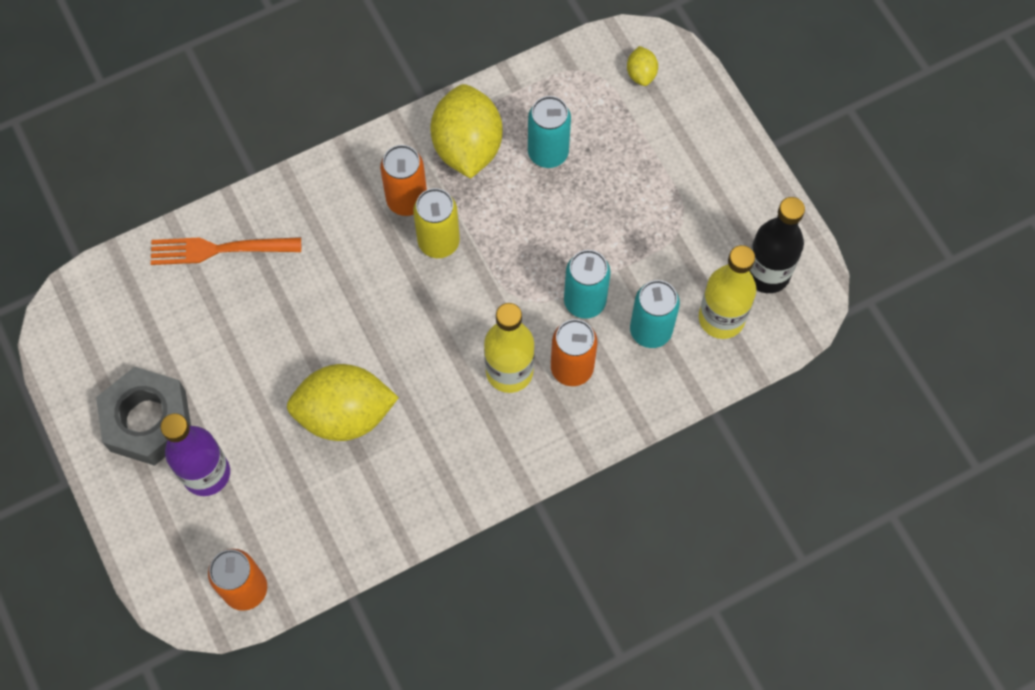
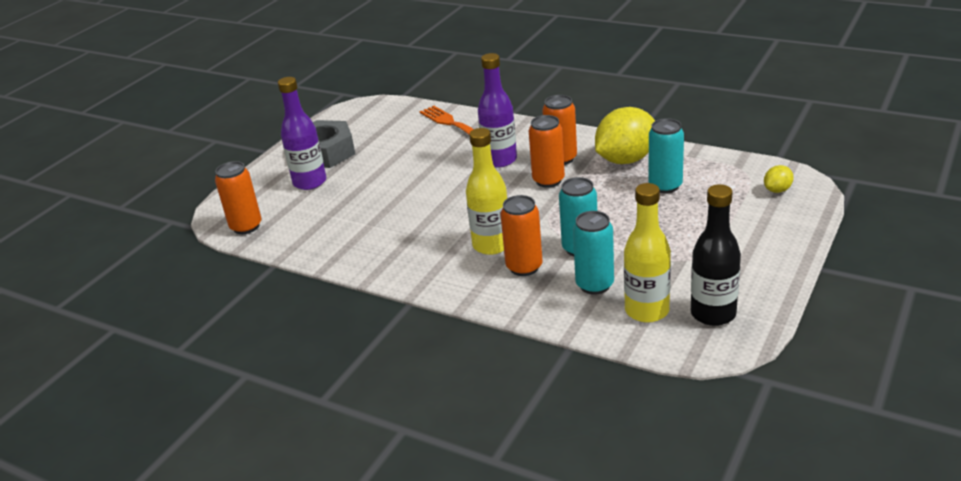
camera: 60 degrees right, 35 degrees down
(345, 414) = (394, 205): yellow lemon -> none
(351, 257) = (500, 160): none -> purple bottle
(438, 242) = (548, 180): yellow can -> orange can

